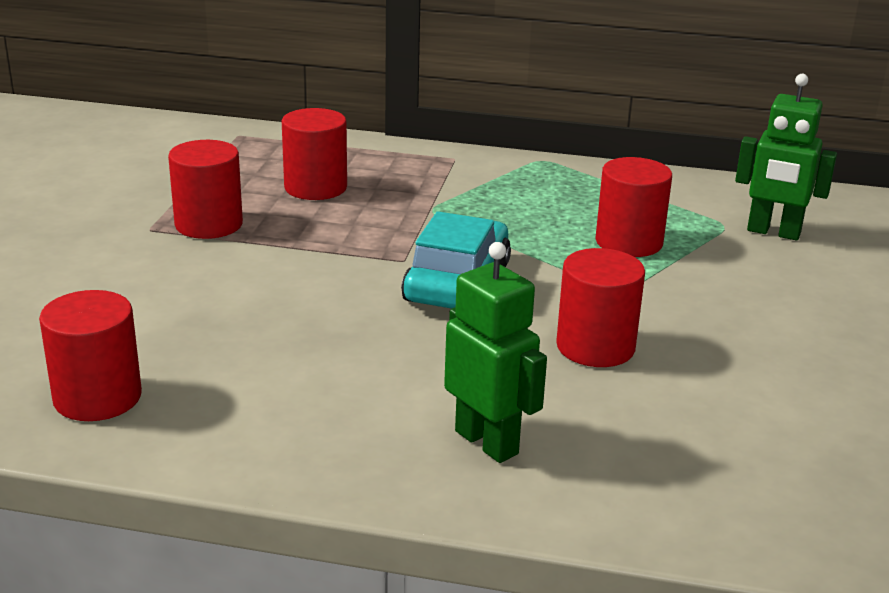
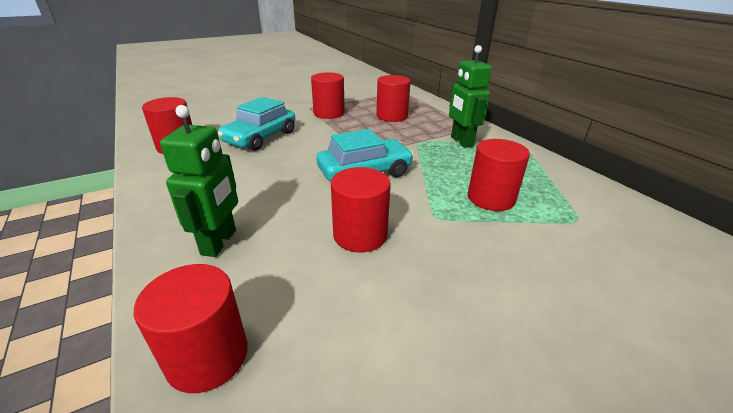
camera: 50 degrees right, 5 degrees up
(201, 313) = (260, 137): none -> turquoise car
(689, 505) = (207, 356): none -> red cylinder
(773, 232) = (611, 242): green robot -> green robot (461, 141)

